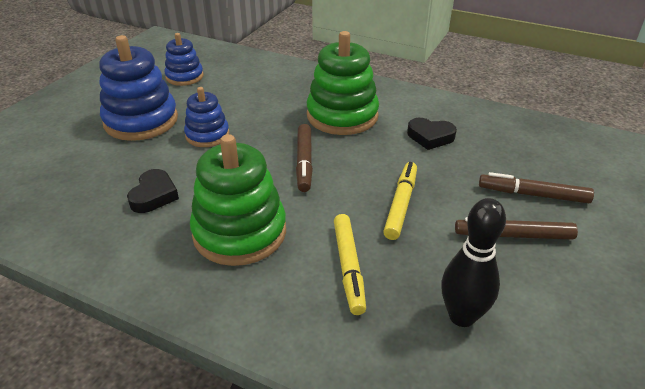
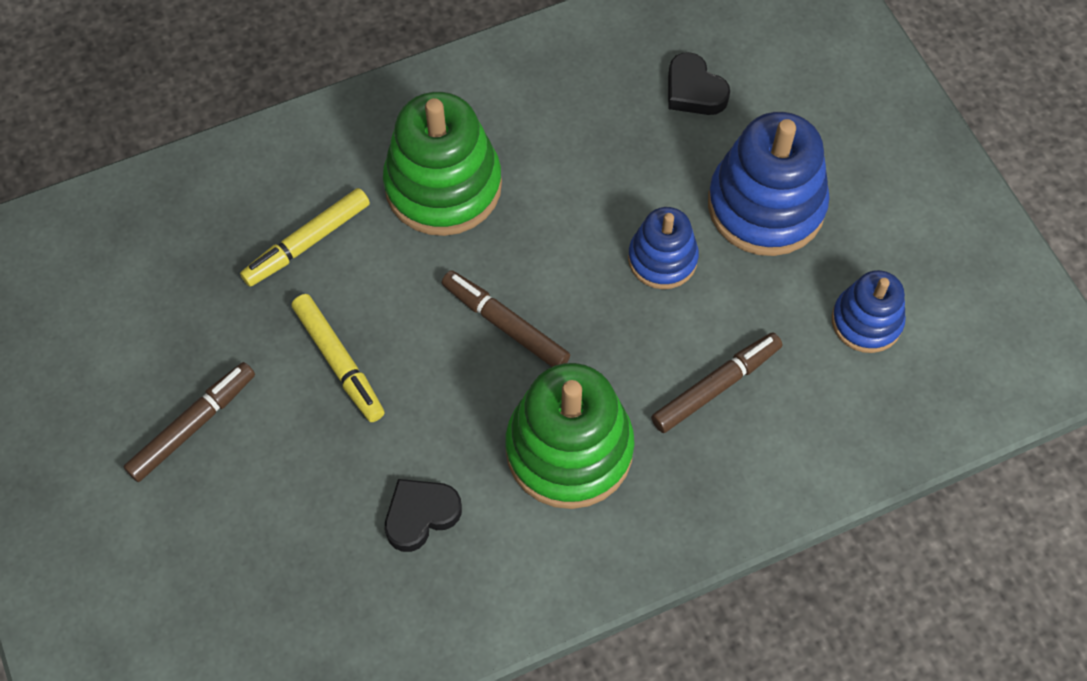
camera: 130 degrees right, 25 degrees up
(154, 195) = (578, 144): black heart -> black heart (694, 91)
(348, 267) = (307, 242): yellow marker -> yellow marker turned 75 degrees counterclockwise
(462, 316) = (168, 284): black bowling pin -> none
(533, 194) = (217, 516): brown marker -> brown marker (716, 387)

